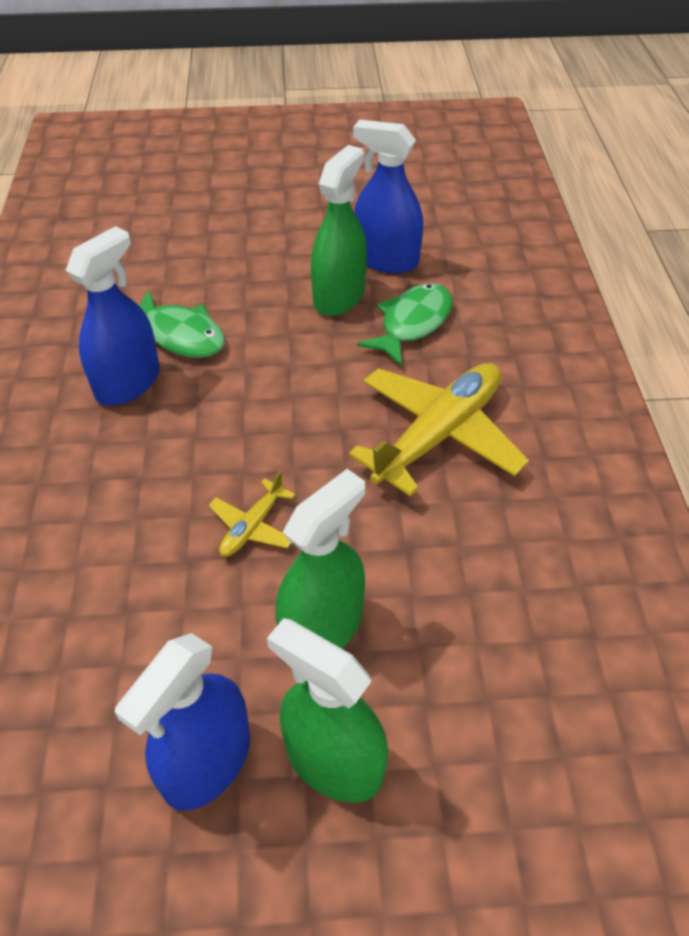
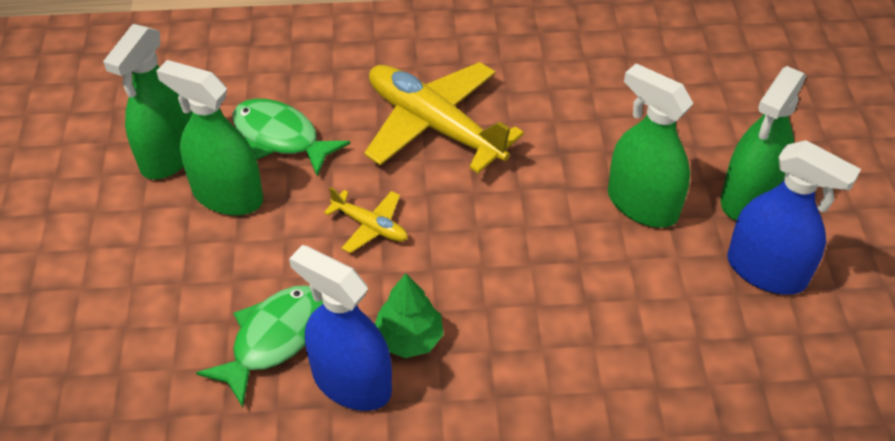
camera: 90 degrees left, 0 degrees up
(166, 418) = (408, 338): none -> green tree
(252, 527) = (546, 255): yellow plane -> yellow plane (370, 226)
(386, 260) = (170, 155): blue spray bottle -> green spray bottle

